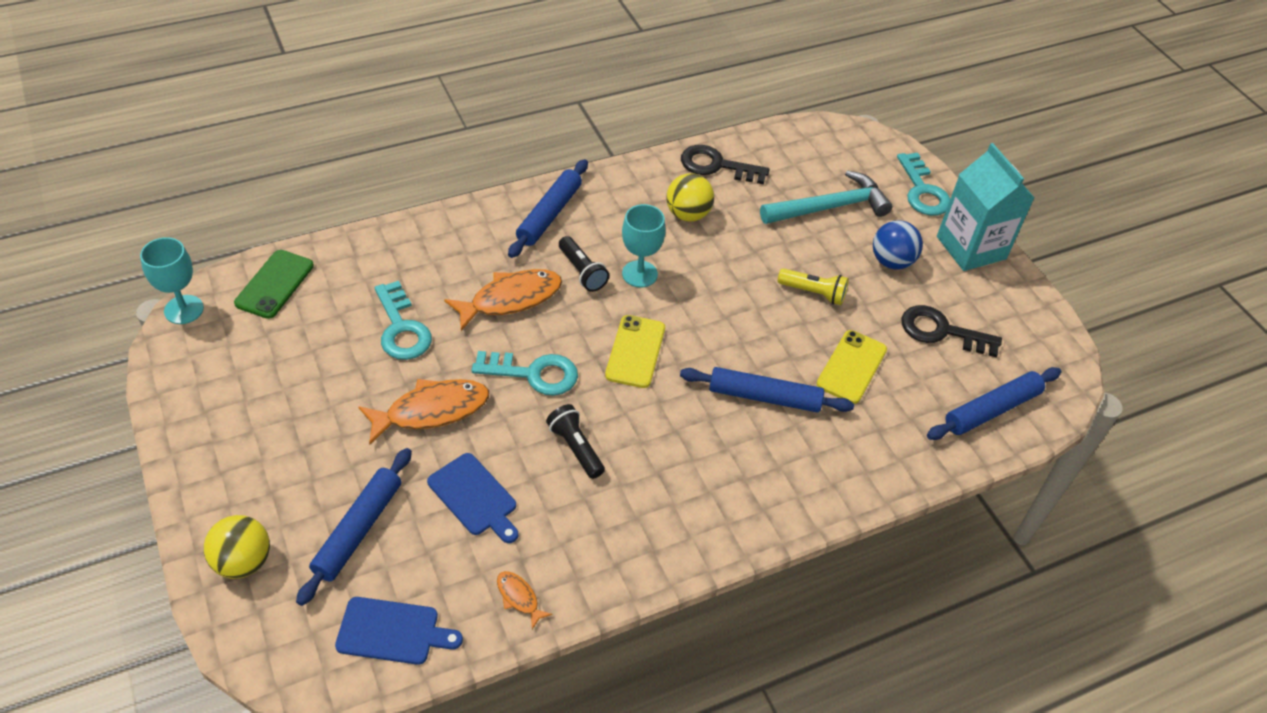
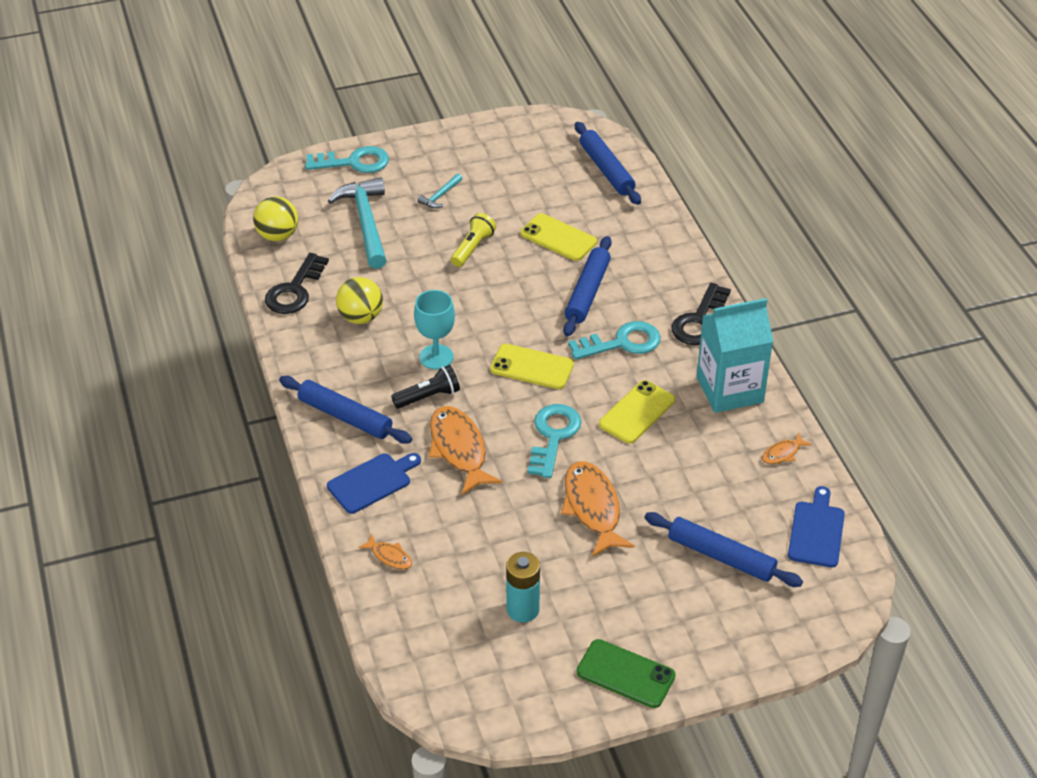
camera: 80 degrees left, 5 degrees down
(184, 309) = (446, 714): turquoise goblet -> none
(243, 562) = (755, 635): yellow ball -> yellow ball (278, 235)
(274, 284) = (418, 637): green phone -> green phone (625, 674)
(300, 358) = (523, 609): none -> turquoise battery
(372, 258) = (389, 556): none -> orange fish
(402, 328) = (490, 531): turquoise key -> turquoise key (622, 343)
(474, 497) = (687, 479): blue cutting board -> blue cutting board (372, 482)
(575, 448) = (637, 412): black flashlight -> yellow phone
(891, 261) = (440, 196): blue ball -> turquoise hammer
(941, 331) = (523, 181): black key -> black key (699, 321)
(971, 248) = (430, 147): turquoise carton -> turquoise carton (729, 389)

